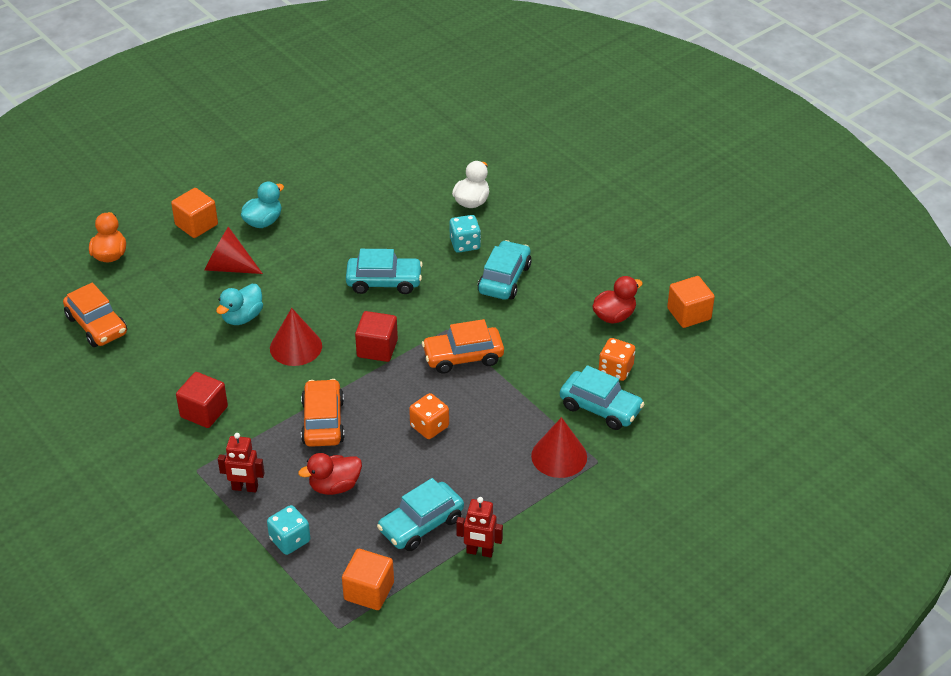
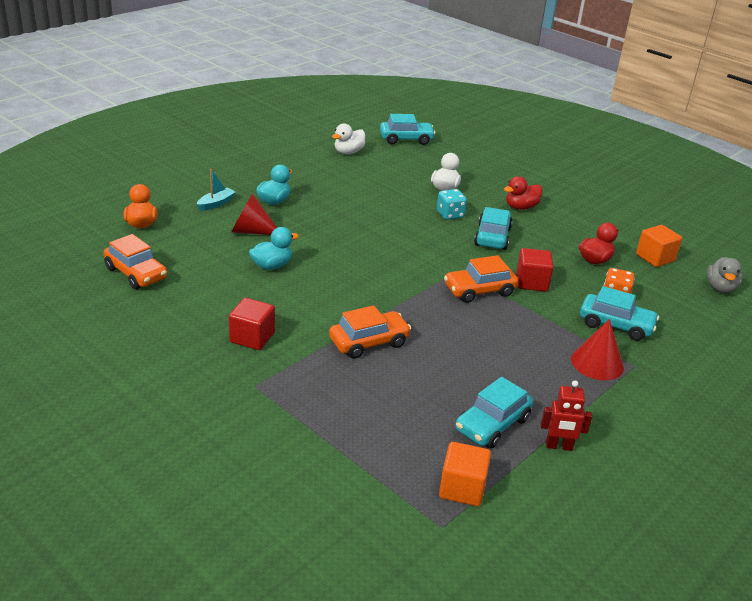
camera: 10 degrees left, 10 degrees down
(196, 225) = (216, 204): orange cube -> turquoise boat
(242, 317) = (272, 266): turquoise duck -> turquoise duck turned 150 degrees counterclockwise
(245, 488) = (308, 399): red robot -> none
(290, 540) = (366, 444): turquoise dice -> none
(296, 347) = (326, 286): red cone -> none
(323, 422) = (369, 342): orange car -> orange car turned 75 degrees clockwise
(334, 486) = (396, 395): red duck -> red duck (521, 207)
(369, 140) = (348, 152): none -> white duck
(377, 348) = (401, 286): red cube -> red cube (531, 282)
(384, 282) = (391, 240): turquoise car -> turquoise car (406, 139)
(429, 426) = (469, 343): orange dice -> none
(748, 360) = (720, 288): none -> grey duck

